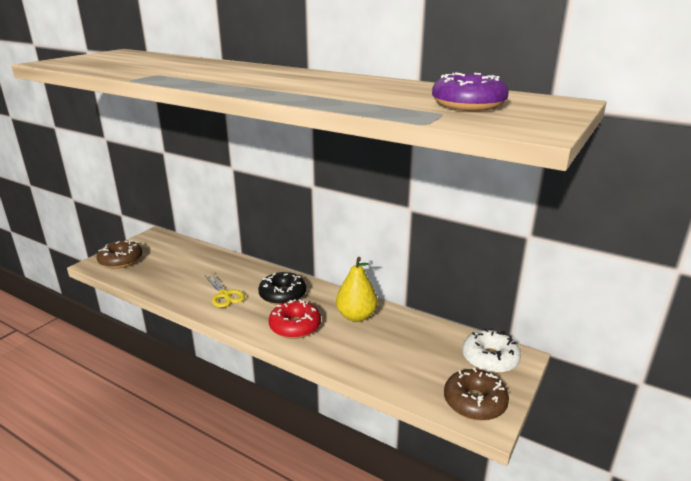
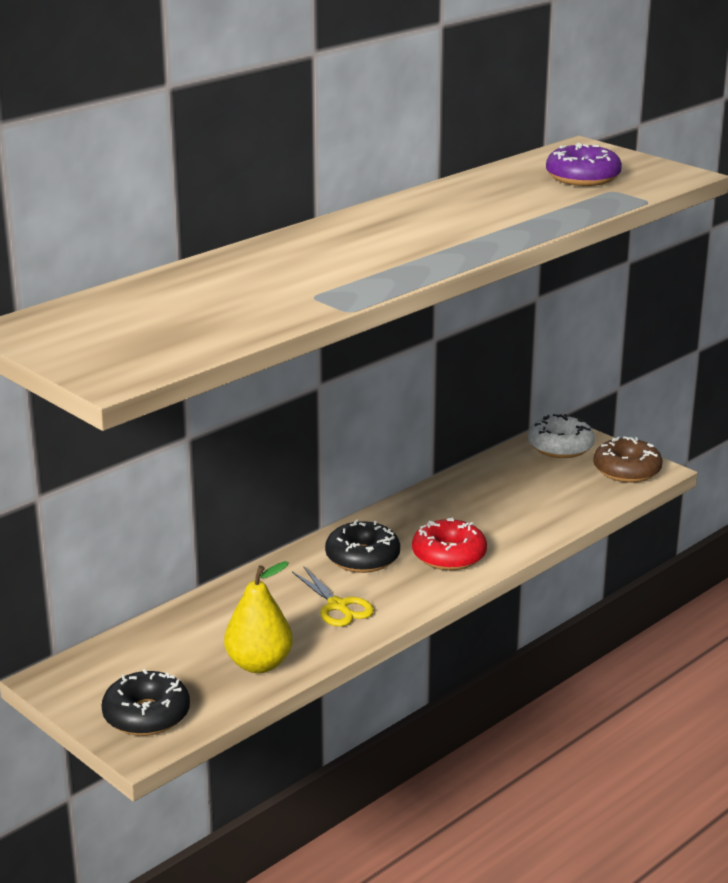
camera: 75 degrees left, 0 degrees up
(121, 260) = (146, 715): brown donut -> black donut
(225, 295) = (338, 606): yellow scissors -> yellow scissors turned 75 degrees clockwise
(356, 316) = (443, 510): yellow pear -> yellow pear (259, 664)

